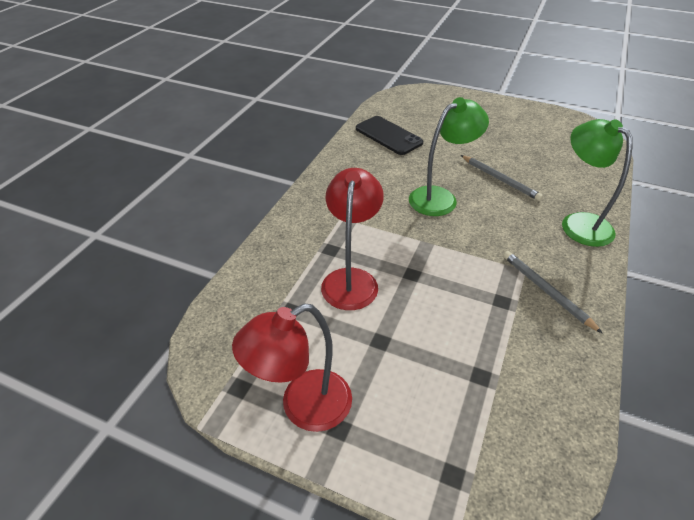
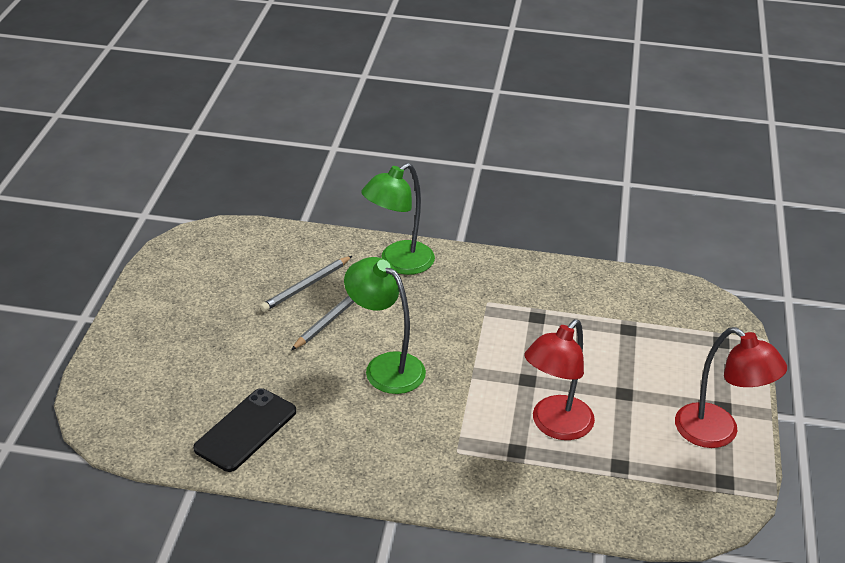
camera: 105 degrees left, 5 degrees down
(351, 279) = (555, 426): red lamp -> red lamp turned 45 degrees counterclockwise
(546, 291) = (511, 289): grey pencil -> grey pencil (306, 286)

